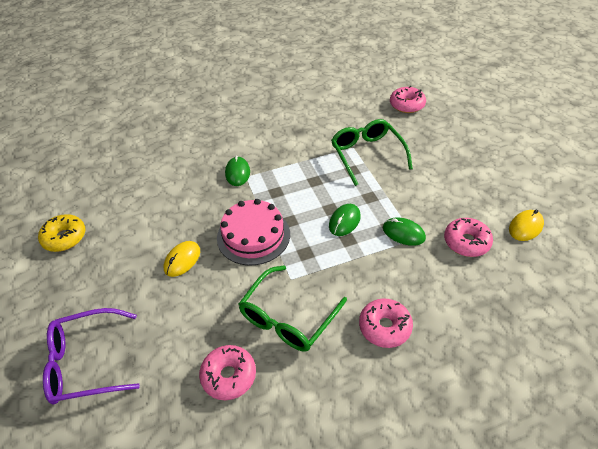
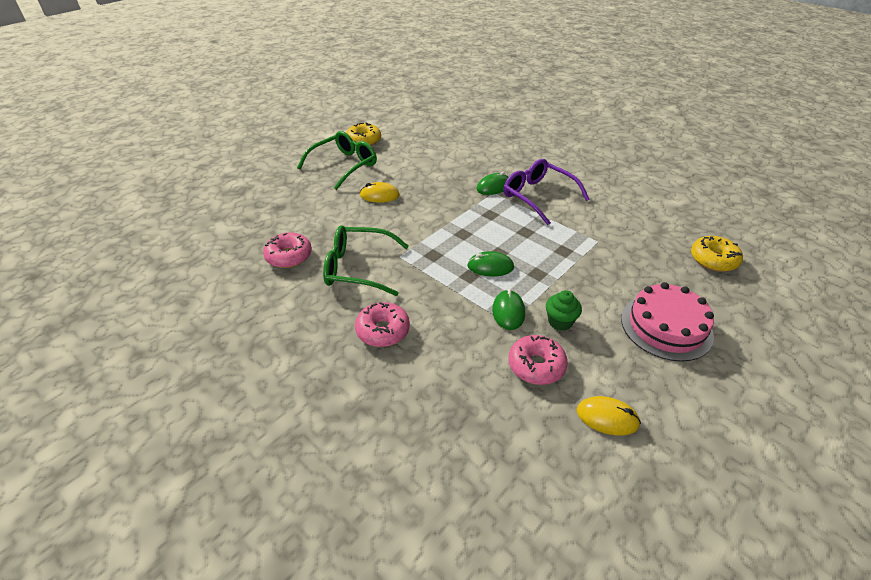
camera: 60 degrees right, 5 degrees down
(86, 363) = (270, 191): purple glasses -> purple glasses (538, 196)
(253, 236) = (430, 220): pink cake -> pink cake (666, 326)
(367, 154) = (597, 254): green glasses -> green glasses (344, 165)
(407, 105) = (713, 260): pink donut -> yellow donut
(428, 209) = (560, 321): none -> green cupcake

